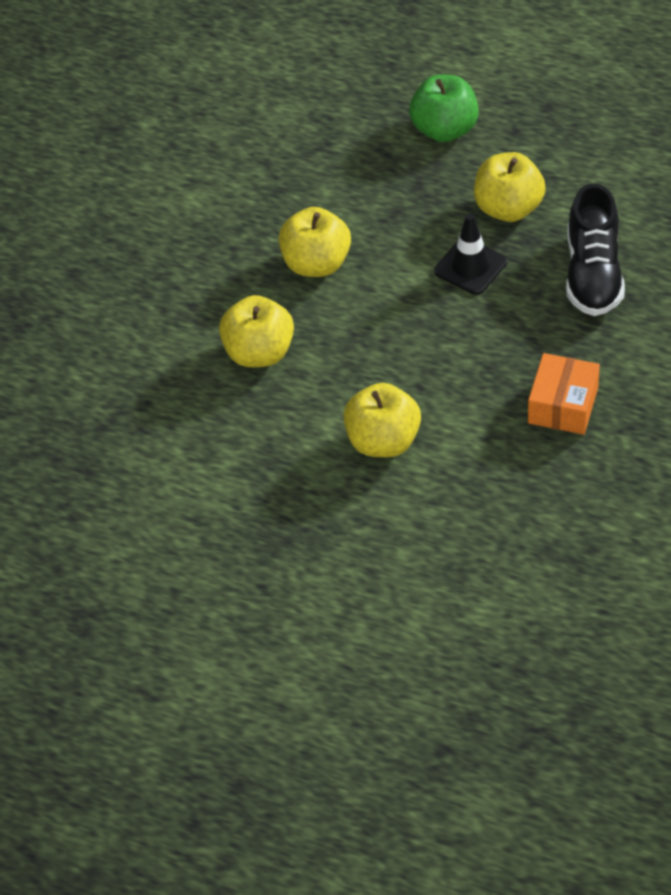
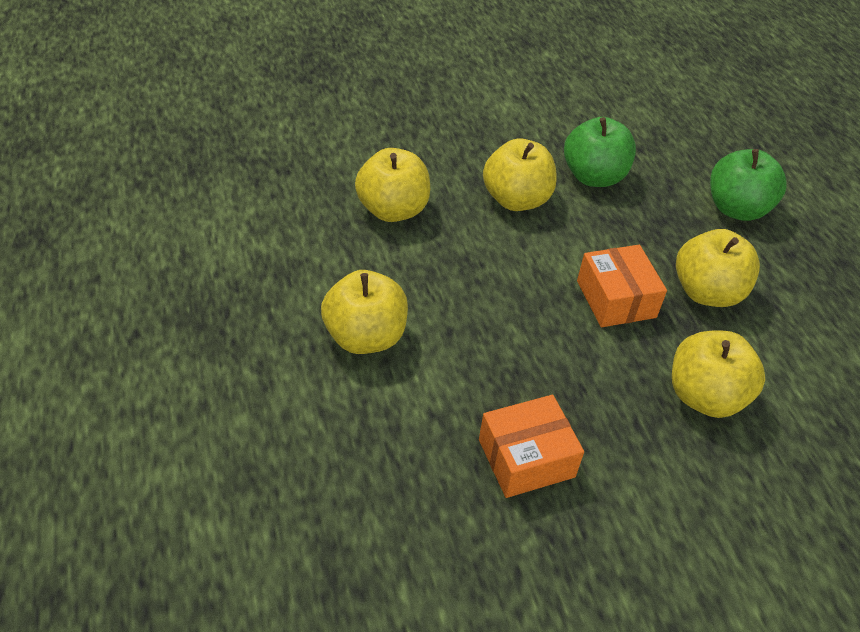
camera: 45 degrees right, 5 degrees down
(333, 195) = (593, 177): none -> green apple
(470, 267) = (616, 299): black traffic cone -> orange box
(593, 274) = (705, 396): black shoe -> yellow apple

